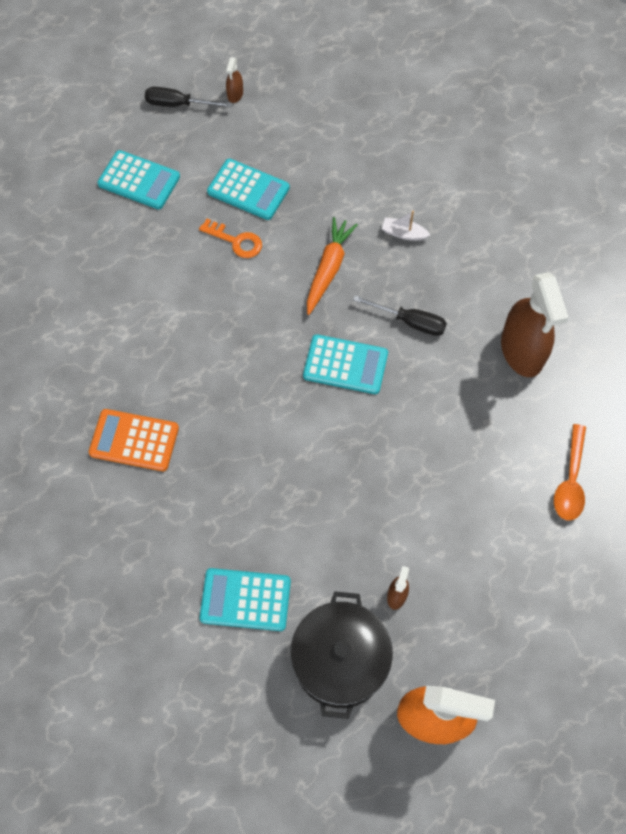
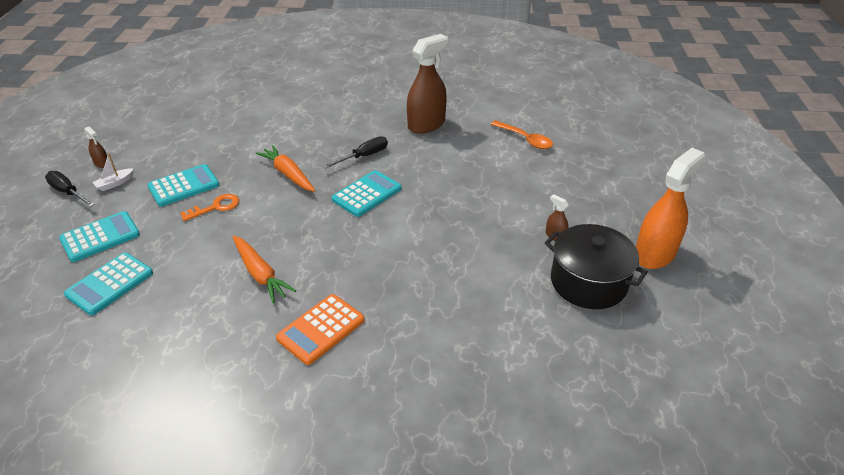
camera: 60 degrees left, 25 degrees down
(171, 345) = (260, 274): none -> orange carrot
(178, 104) = (68, 192): black screwdriver -> black screwdriver turned 90 degrees clockwise
(245, 600) = (509, 315): turquoise calculator -> turquoise calculator (110, 284)
(403, 233) = (300, 135): white boat -> white boat (115, 183)
(522, 351) = (426, 124): brown spray bottle -> brown spray bottle turned 60 degrees counterclockwise

